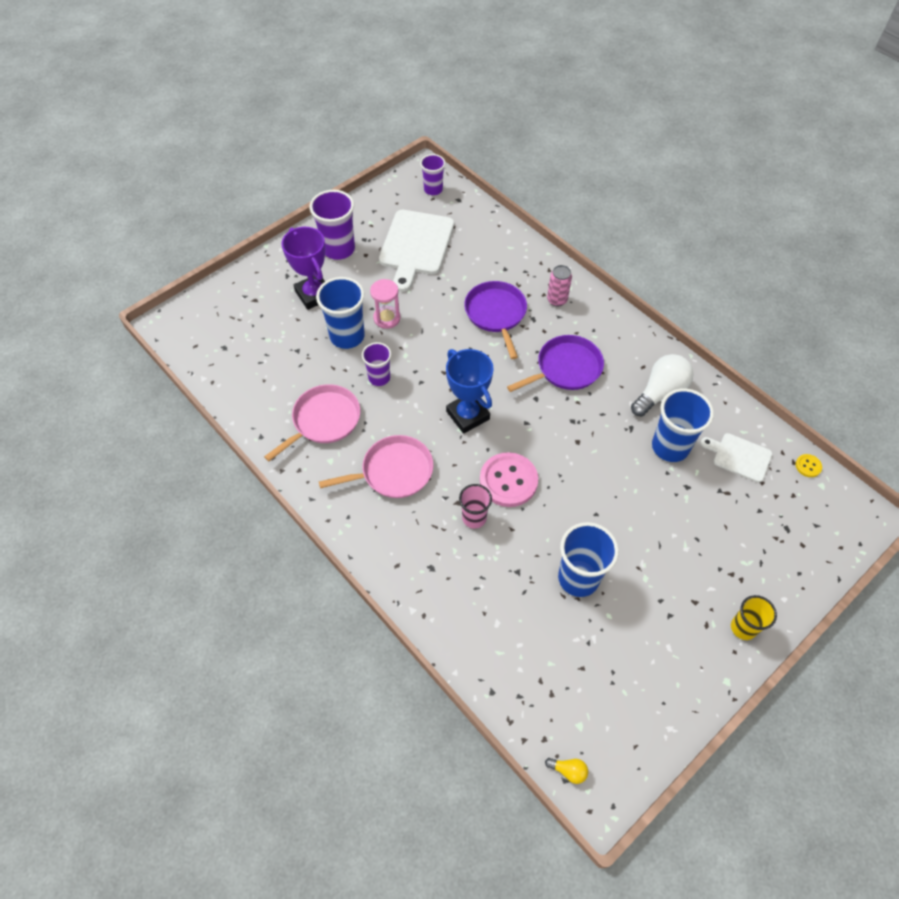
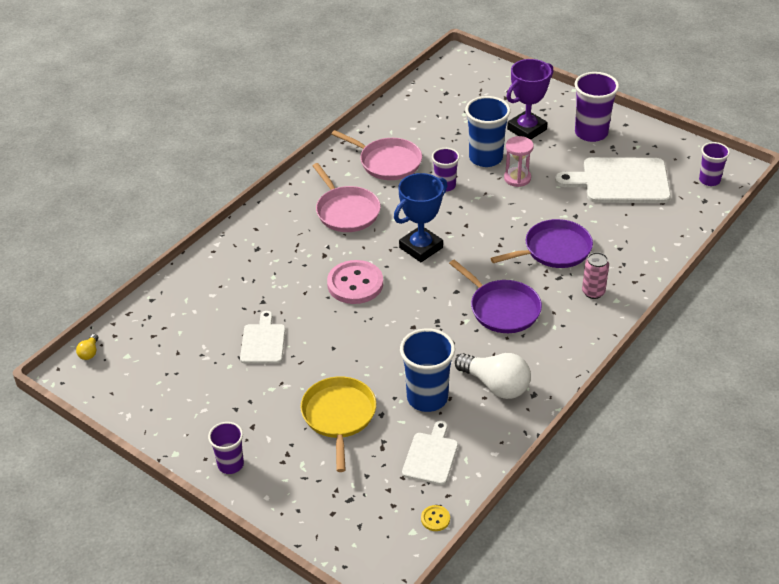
camera: 80 degrees right, 15 degrees down
(474, 518) = (311, 267): pink cup -> none
(578, 578) = (263, 342): blue cup -> white cutting board
(687, 522) = (339, 416): none -> yellow pan
(743, 627) = (230, 464): yellow cup -> purple cup

